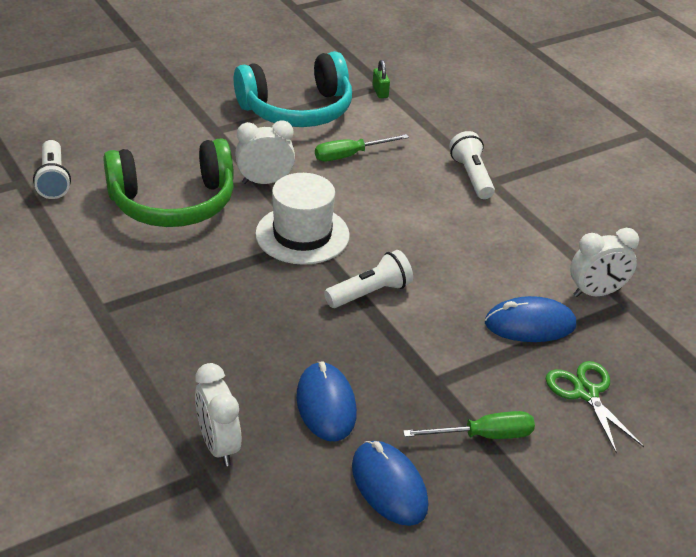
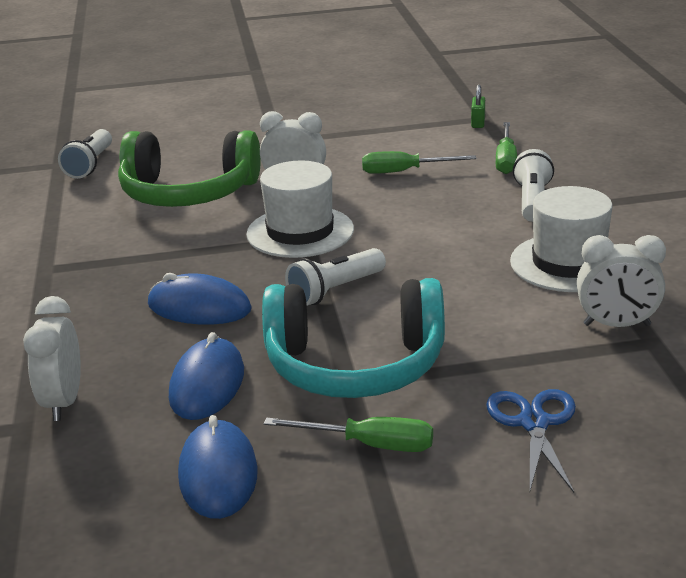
camera: 25 degrees right, 10 degrees down
(297, 110) = (375, 131): turquoise headphones -> turquoise headphones (355, 365)
(370, 293) = (335, 290): white flashlight -> white flashlight turned 150 degrees clockwise
(426, 133) = (506, 160): none -> green screwdriver
(530, 324) = (507, 344): blue mouse -> blue mouse (199, 307)
(532, 237) = (568, 263): none -> white hat
(586, 393) = (534, 423): green scissors -> blue scissors

